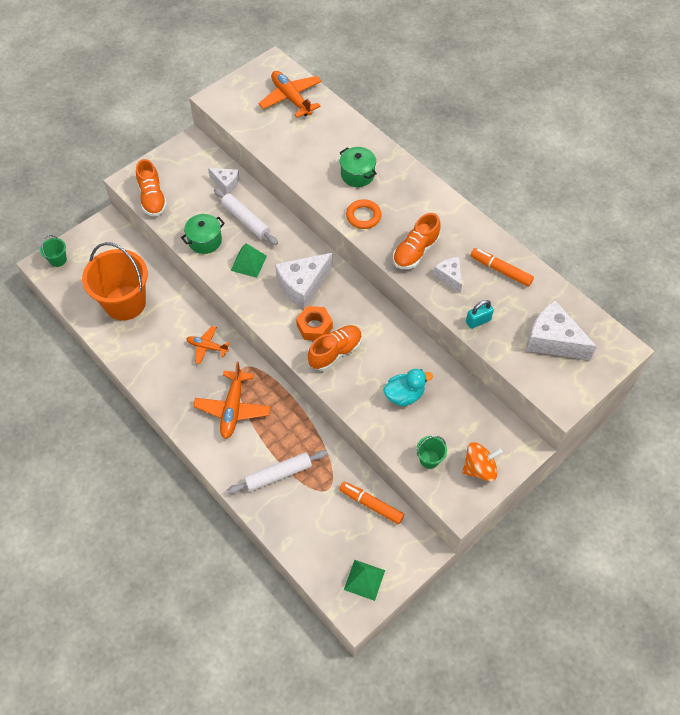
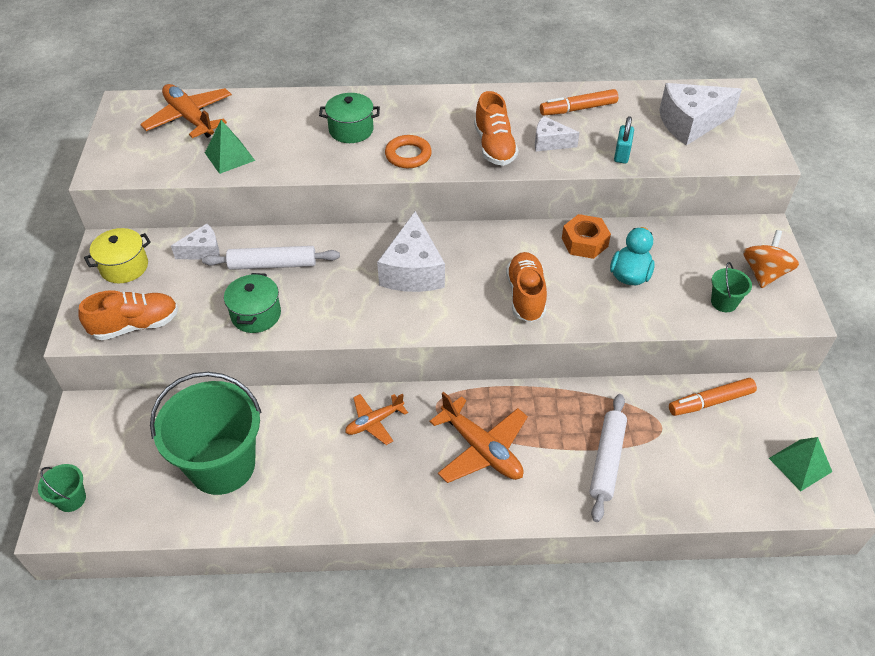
camera: 50 degrees left, 10 degrees down
(125, 303) = (222, 465): orange bucket -> green bucket
(152, 198) = (136, 325): orange shoe -> orange shoe turned 45 degrees counterclockwise
(184, 161) = (124, 267): none -> yellow pot
(248, 263) = (332, 296): green pyramid -> green pyramid (229, 156)
(291, 98) = (190, 118): orange plane -> orange plane turned 45 degrees clockwise
(314, 327) = (475, 293): orange nut -> orange nut (584, 242)

